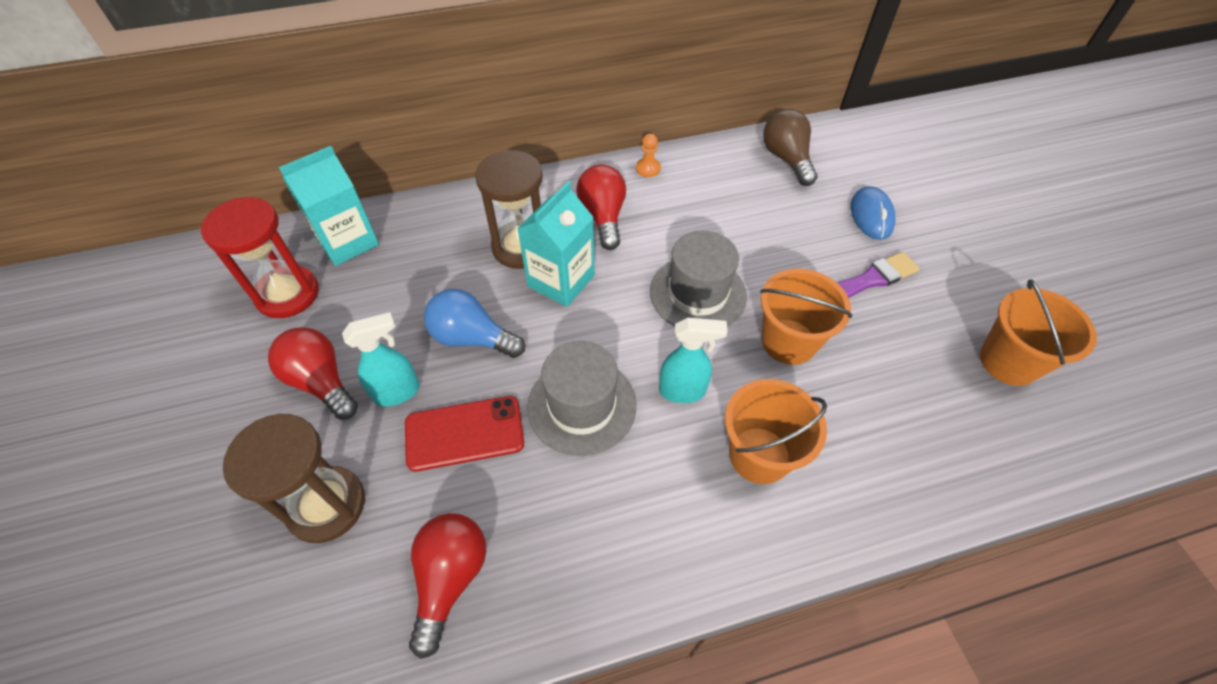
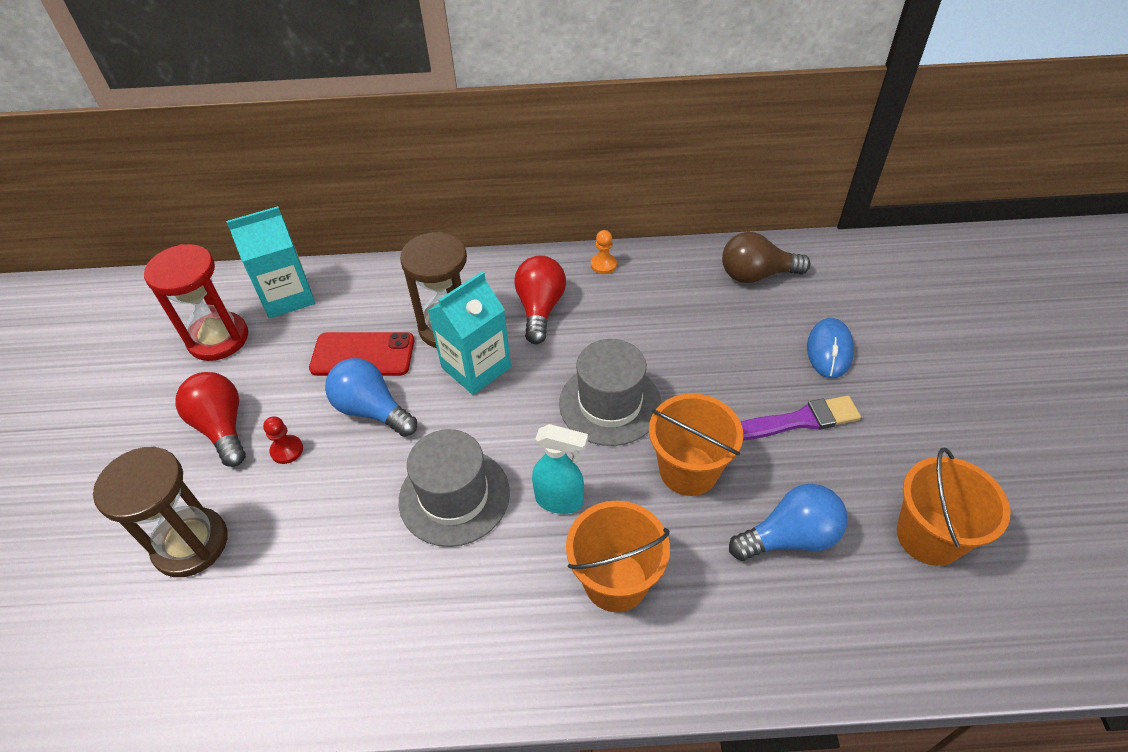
camera: 15 degrees right, 5 degrees down
(398, 392) = (287, 450): turquoise spray bottle -> red pawn
(450, 578) = (277, 636): red light bulb -> none
(464, 433) = (335, 501): red phone -> red phone (363, 355)
(786, 159) = (756, 275): brown light bulb -> brown light bulb turned 90 degrees counterclockwise
(896, 384) = (790, 537): none -> blue light bulb

